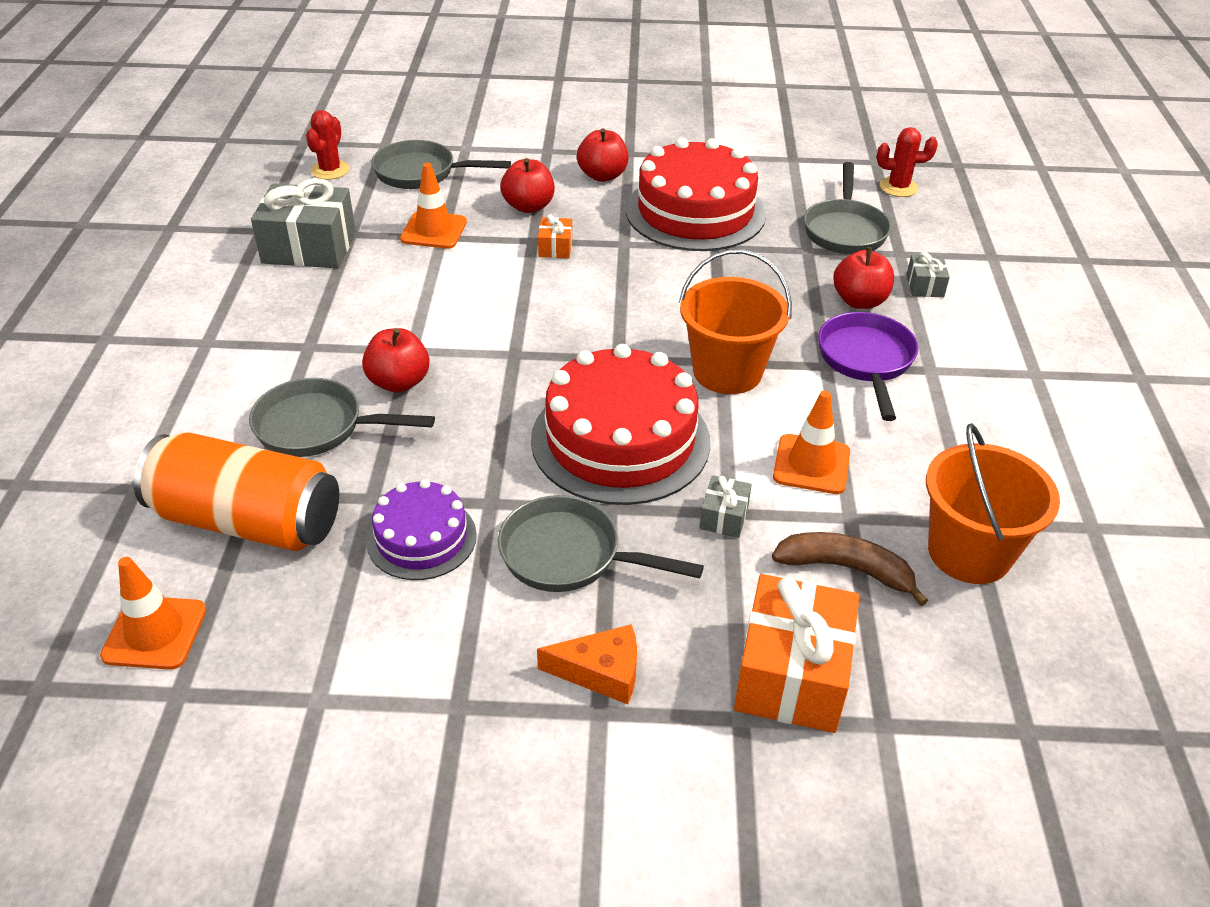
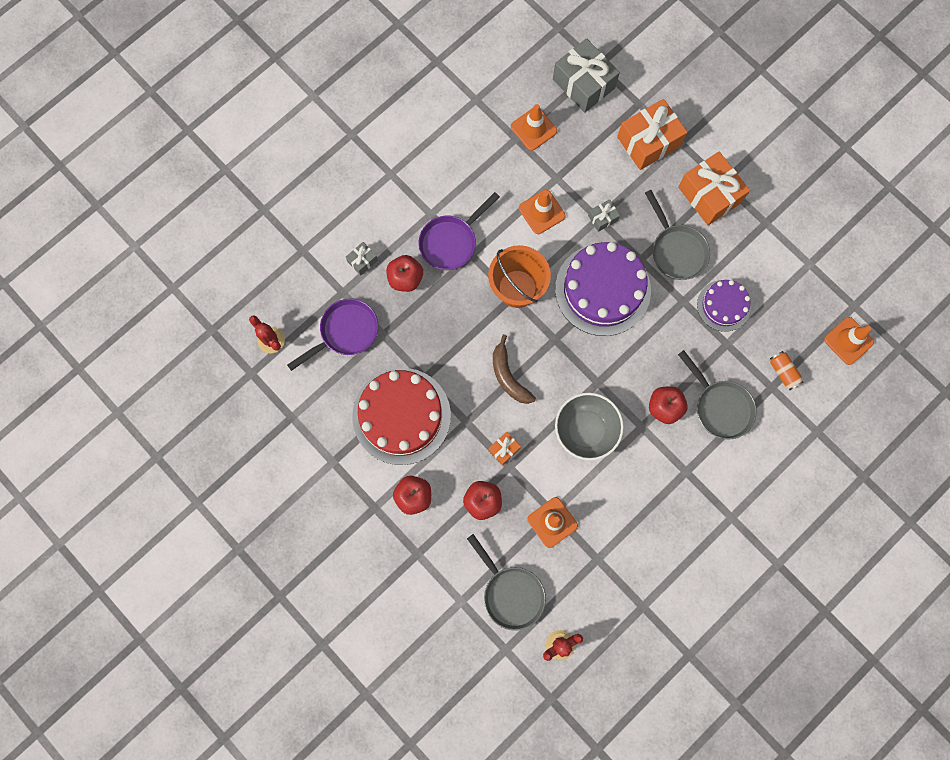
camera: 135 degrees left, 35 degrees up
(247, 521) = (783, 372): orange can -> orange can, size x0.41
(309, 247) = (628, 564): grey gift -> grey gift (583, 84)
(479, 309) = (586, 430): none -> grey bowl
(601, 672) = (709, 195): orange cheese -> orange gift
(620, 440) = (602, 289): red cake -> purple cake
(845, 230) = (345, 332): grey pan -> purple pan
(846, 569) = (584, 160): brown banana -> brown banana (508, 376)
(969, 552) = (533, 129): orange bucket -> orange traffic cone

